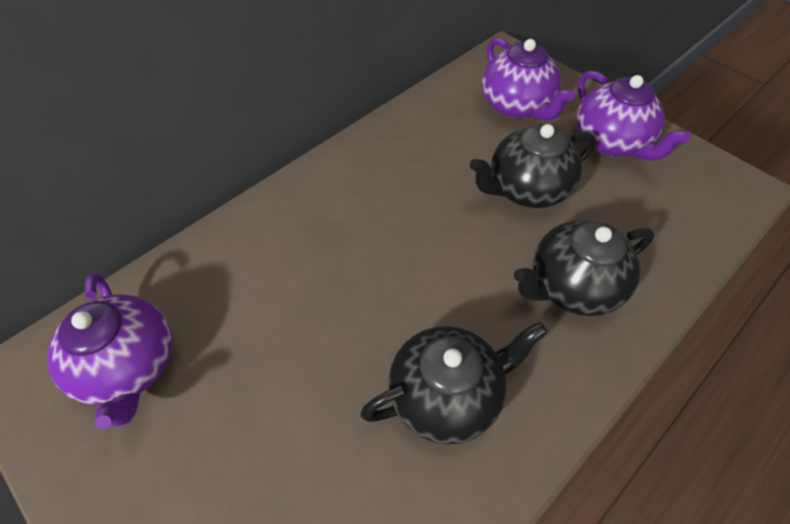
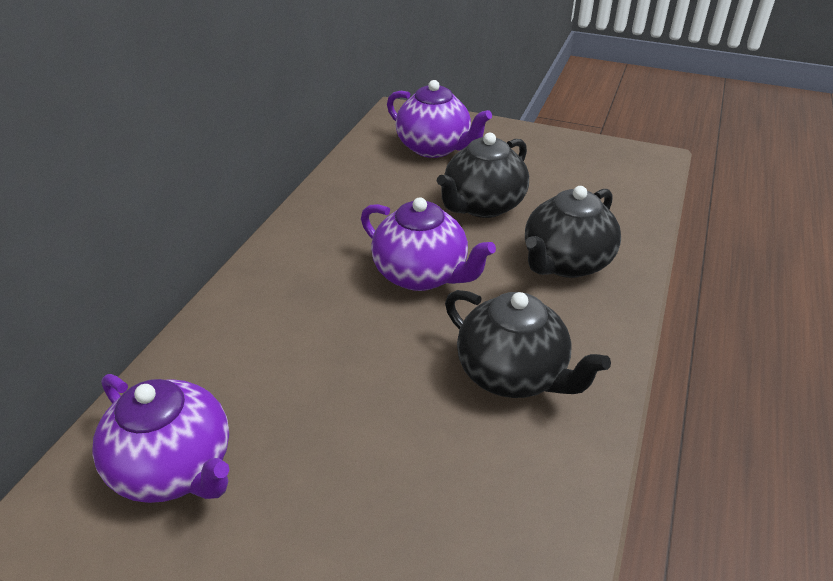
camera: 25 degrees left, 15 degrees down
(447, 395) = (513, 374): black teapot -> black teapot turned 90 degrees clockwise
(611, 142) = (531, 154): purple teapot -> purple teapot (422, 275)

